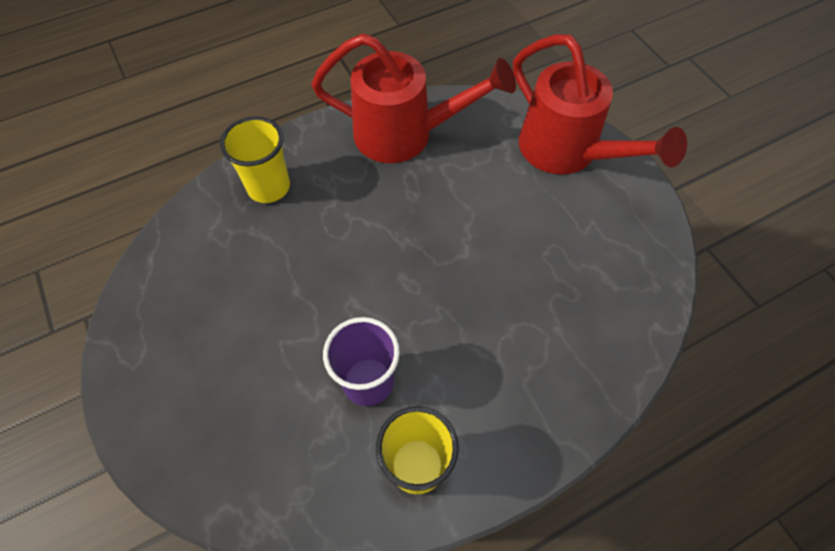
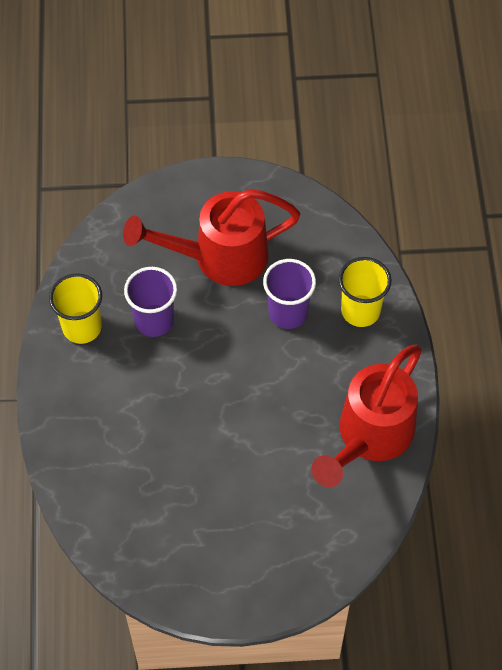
camera: 115 degrees right, 0 degrees up
(298, 248) = (288, 313): none -> purple cup
(567, 152) = (284, 565): red watering can -> red watering can (220, 257)

